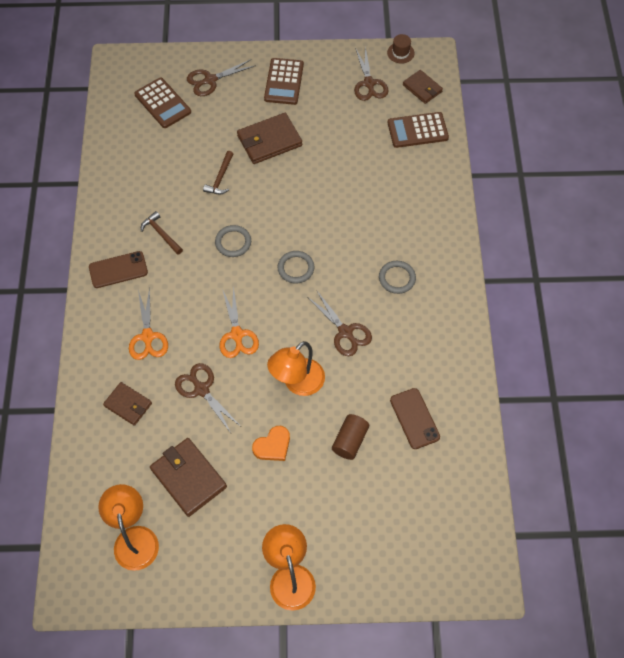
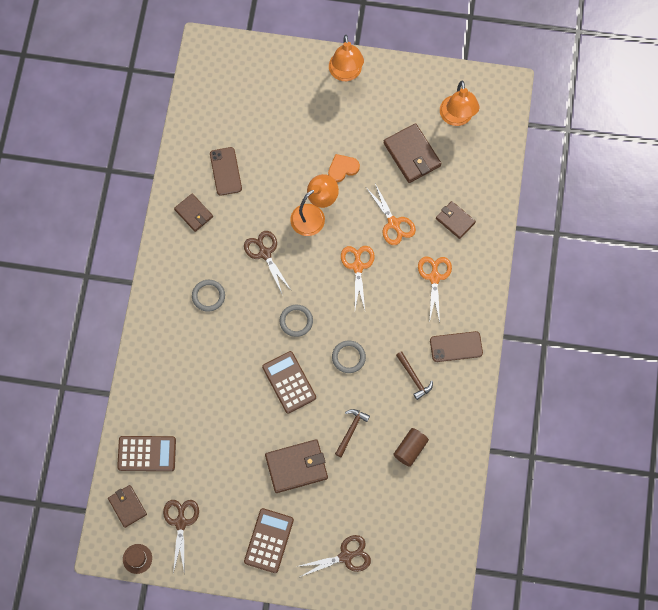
camera: 170 degrees left, 10 degrees up
(163, 103) = (398, 534): brown calculator -> brown calculator (289, 382)
(202, 389) = (393, 223): brown scissors -> orange scissors
(350, 441) = (281, 162): brown cylinder -> brown cylinder (410, 449)
(438, 363) = (194, 213): none -> brown wallet

